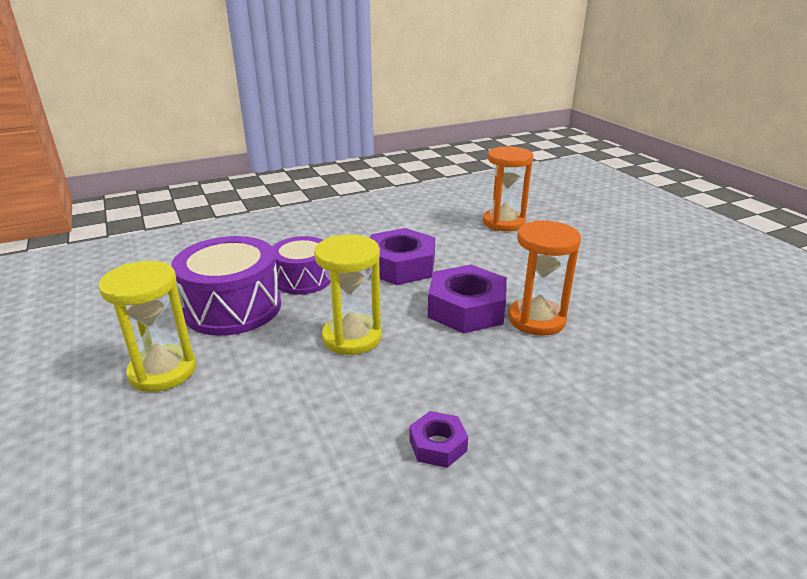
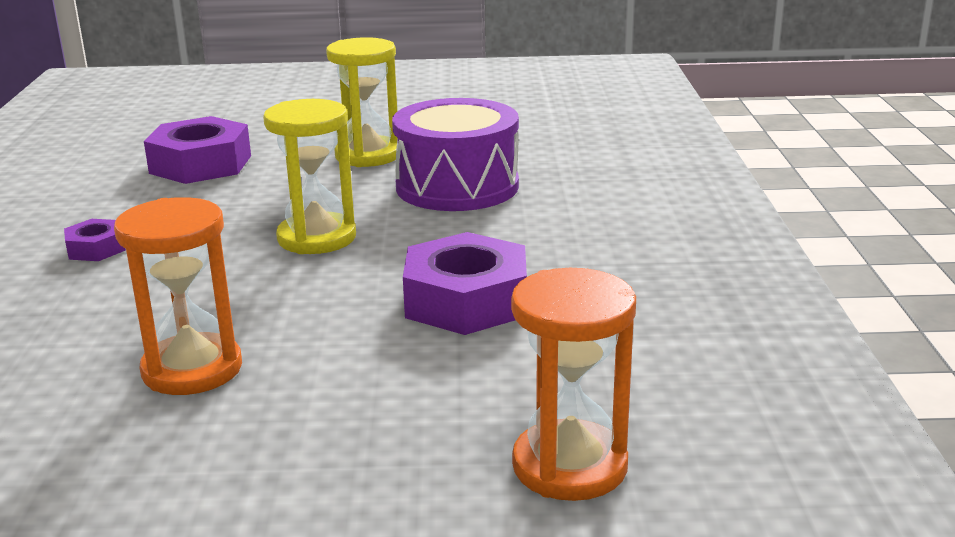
camera: 115 degrees right, 5 degrees down
(303, 279) = (491, 228): purple drum -> none
(466, 309) = (287, 322): purple nut -> purple nut (200, 164)

